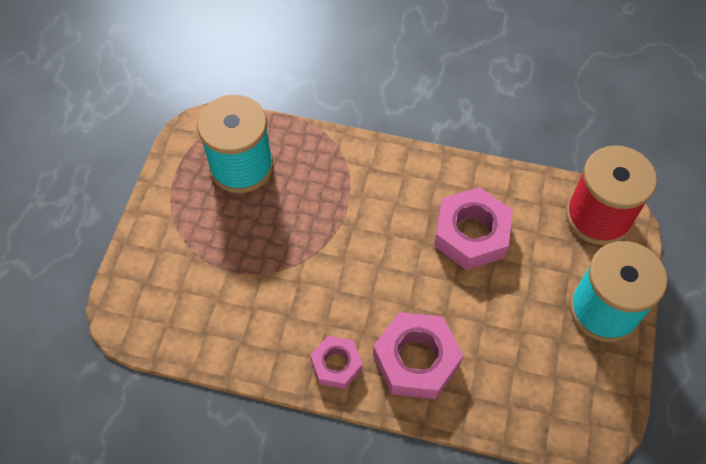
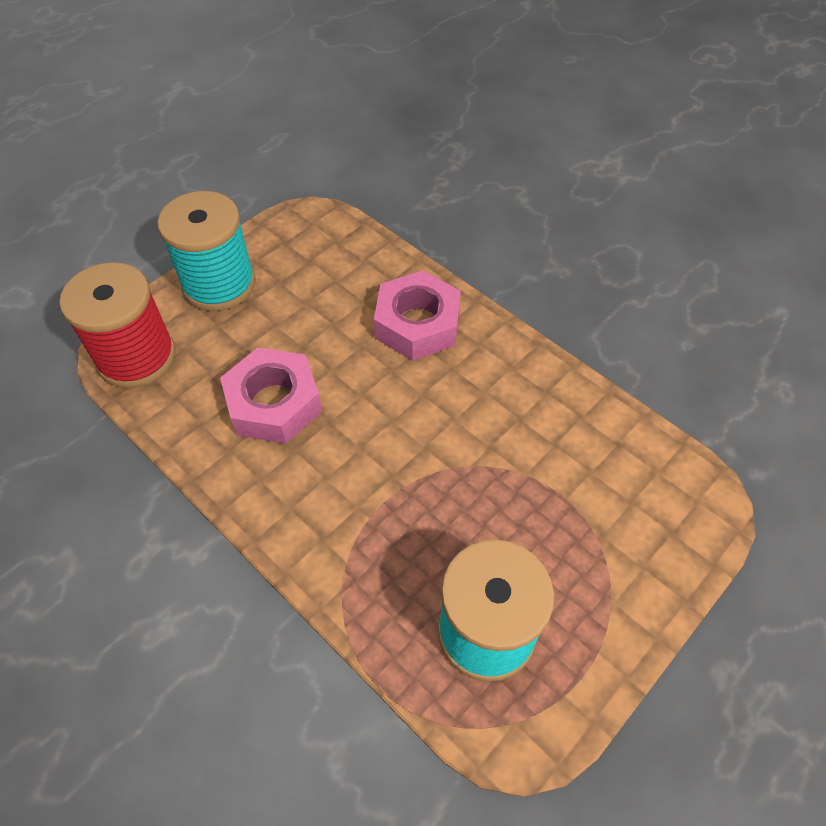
camera: 150 degrees left, 5 degrees down
(336, 365) = (495, 353): pink nut -> none

